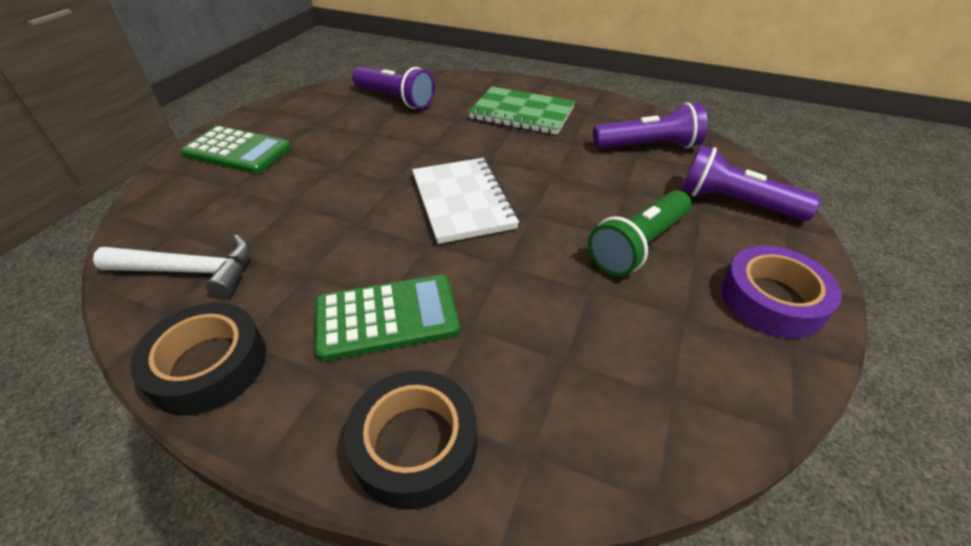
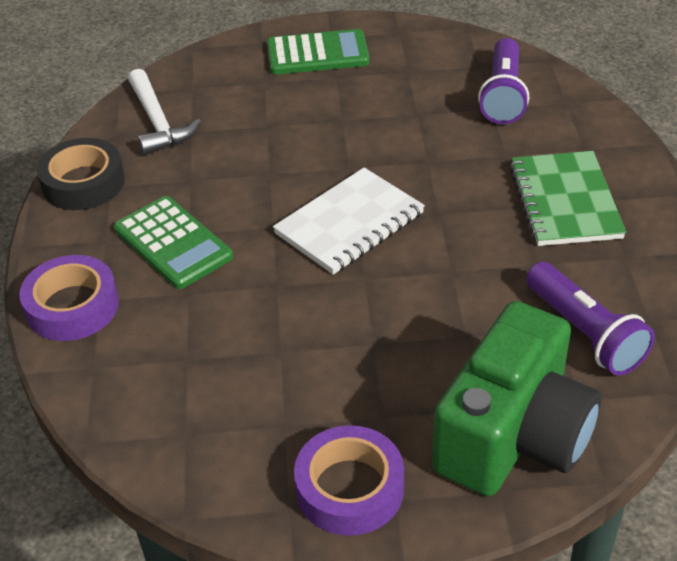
camera: 65 degrees right, 0 degrees up
(237, 151) = (317, 54): green calculator -> green calculator turned 90 degrees counterclockwise
(415, 444) = (72, 306): black tape -> purple tape
(638, 246) = (368, 369): green flashlight -> none
(734, 202) = (514, 436): purple flashlight -> green camera

